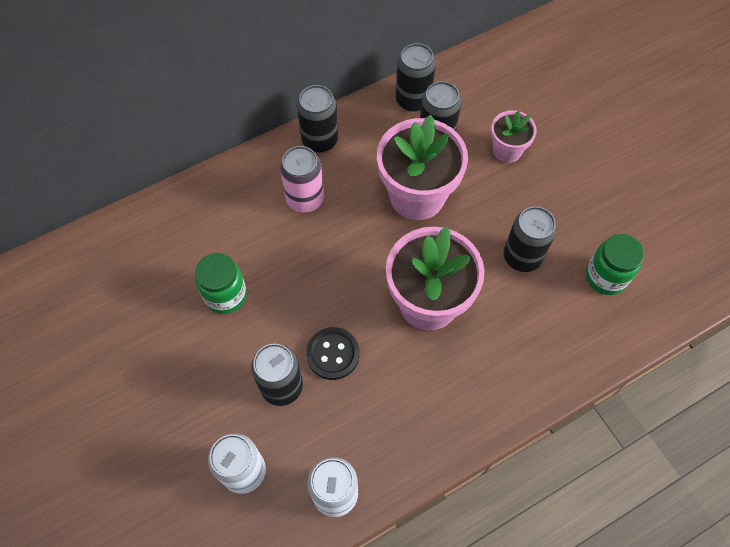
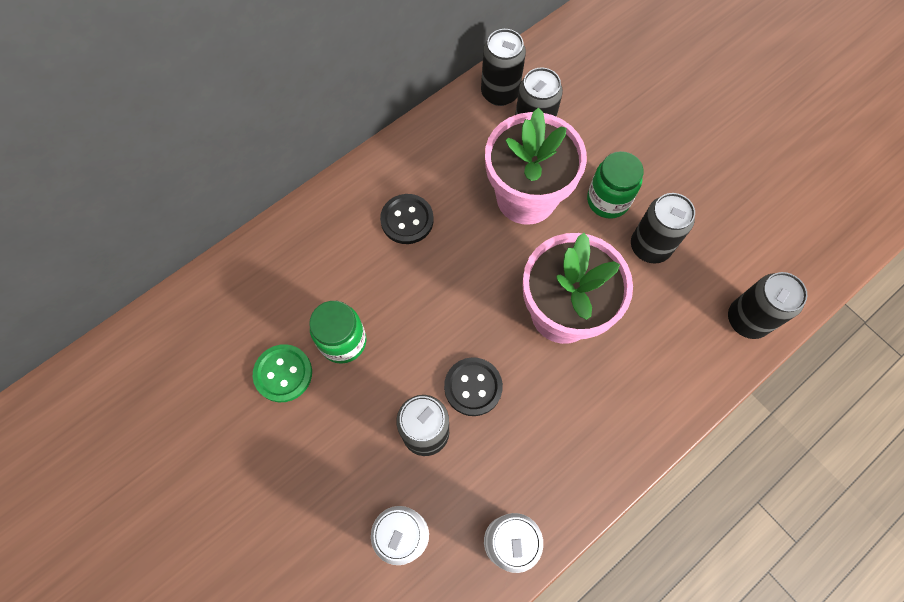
camera: 10 degrees left, 5 degrees up
(167, 314) = (283, 373): none -> green button
(305, 199) = (407, 220): pink can -> black button
(320, 140) = (409, 152): black can -> black can (747, 320)
(507, 150) = (610, 133): pink flower pot -> none
(605, 277) = (740, 254): green jar -> green jar (608, 200)

